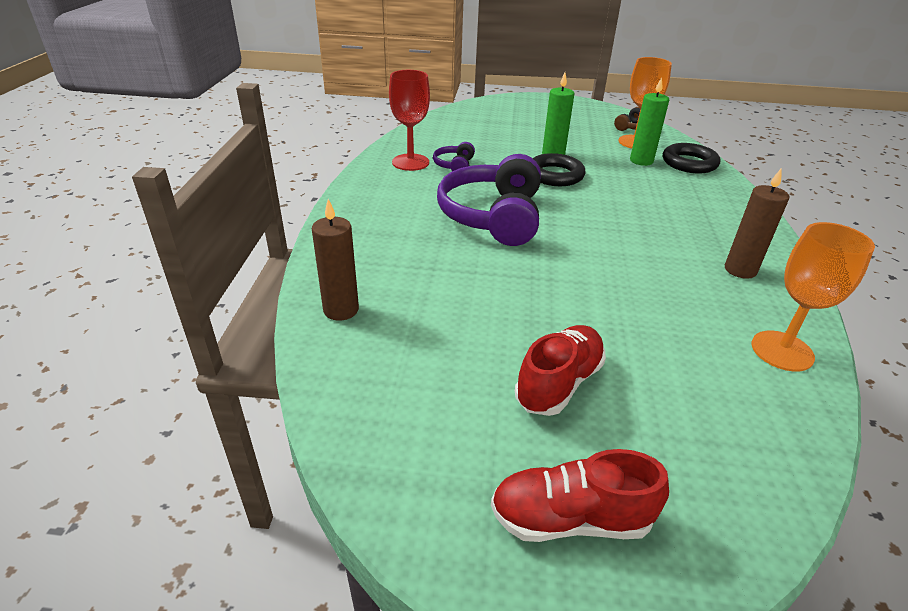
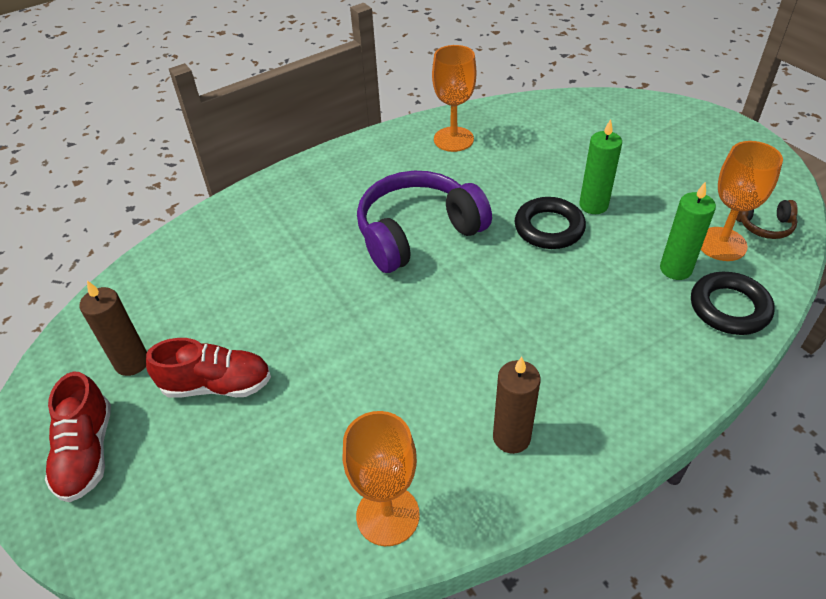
camera: 55 degrees right, 10 degrees up
(341, 310) = (207, 236): brown candle -> brown candle (132, 362)
(410, 162) = (453, 139): red goblet -> orange goblet
(454, 165) = (482, 163): purple headphones -> none
(570, 519) = (87, 452): red shoe -> red shoe turned 150 degrees counterclockwise

